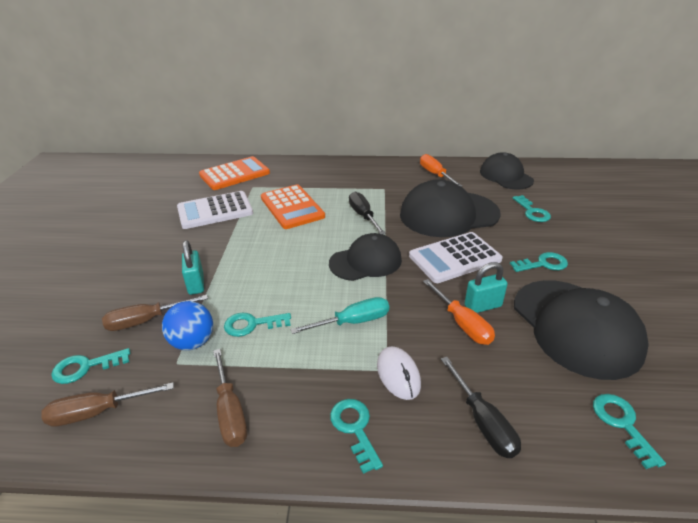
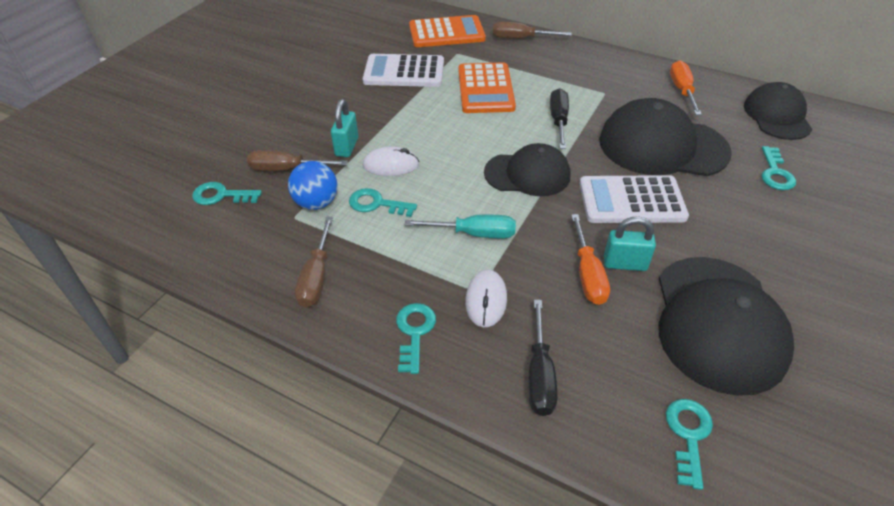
camera: 25 degrees right, 10 degrees up
(97, 412) = (214, 237): brown screwdriver -> brown screwdriver (520, 38)
(246, 288) = (391, 165): none -> white mouse
(543, 264) = (737, 241): turquoise key -> none

